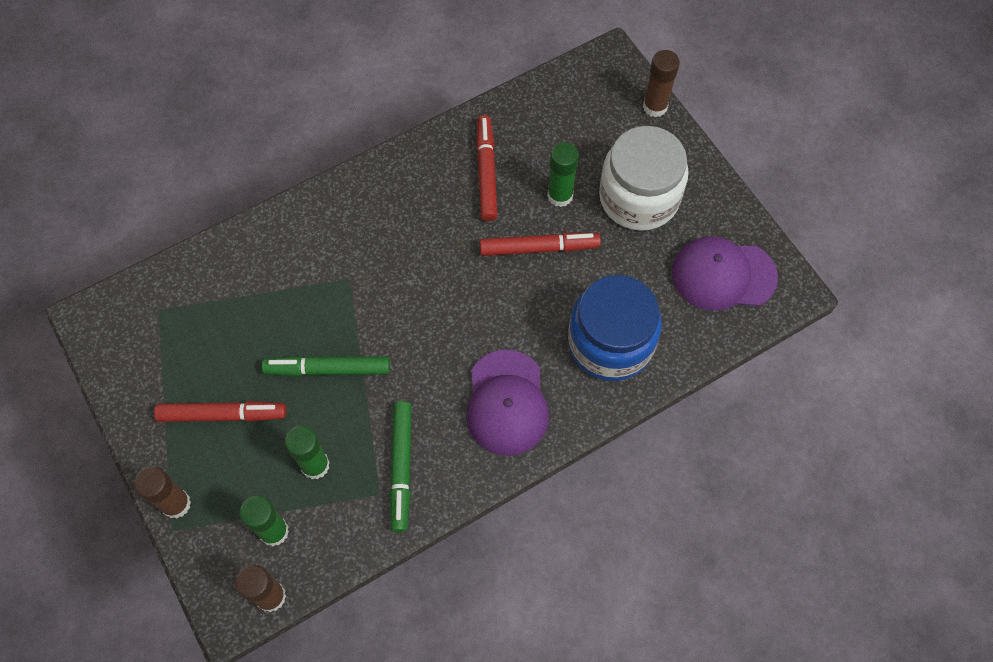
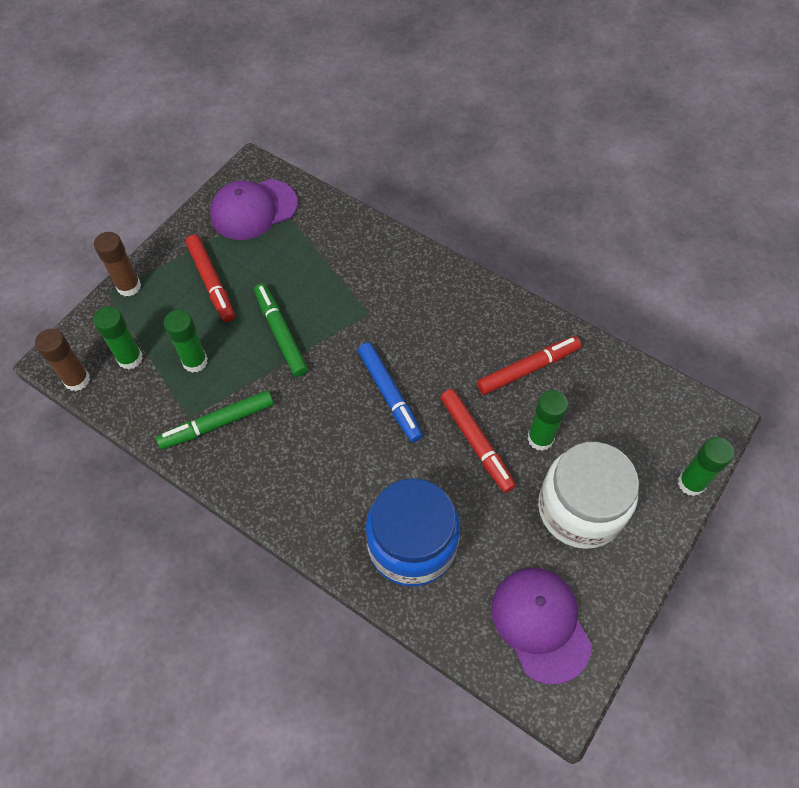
camera: 65 degrees right, 5 degrees down
(452, 298) = (389, 395): none -> blue marker
(507, 403) = (311, 480): purple cap -> purple cap (253, 210)
(655, 107) = (691, 483): brown glue stick -> green glue stick

